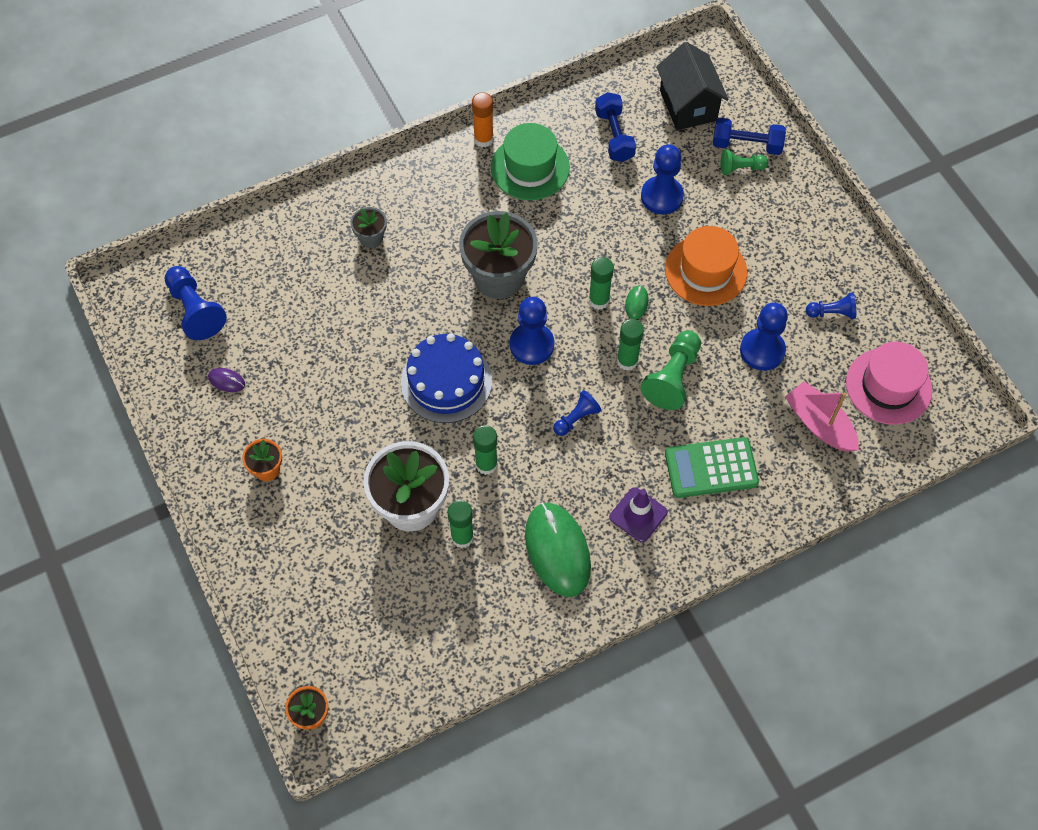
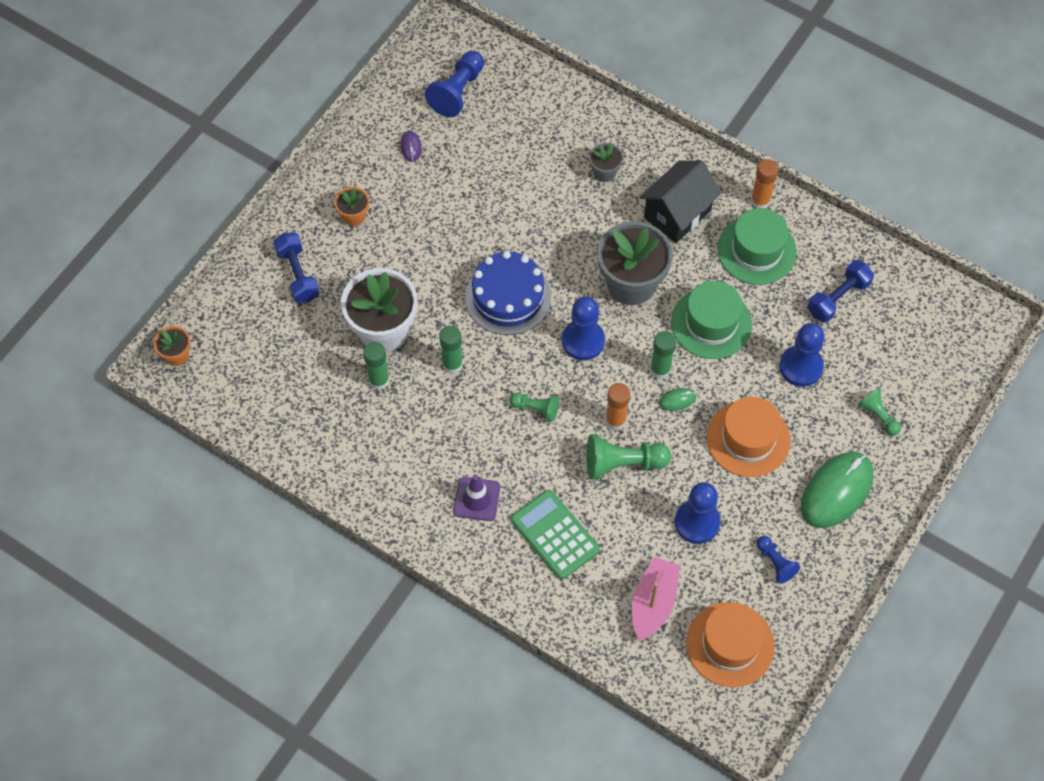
camera: 60 degrees right, 0 degrees up
(557, 550) = (408, 455): green mouse -> green mouse (836, 491)
(576, 418) = (536, 409): blue pawn -> green pawn
(578, 238) = (711, 323): none -> green hat
(627, 361) = (615, 420): green glue stick -> orange glue stick
(688, 105) = (915, 341): black house -> black house (677, 214)
(746, 145) = (907, 409): blue dumbbell -> blue dumbbell (298, 275)
(888, 386) = (730, 644): pink hat -> orange hat

